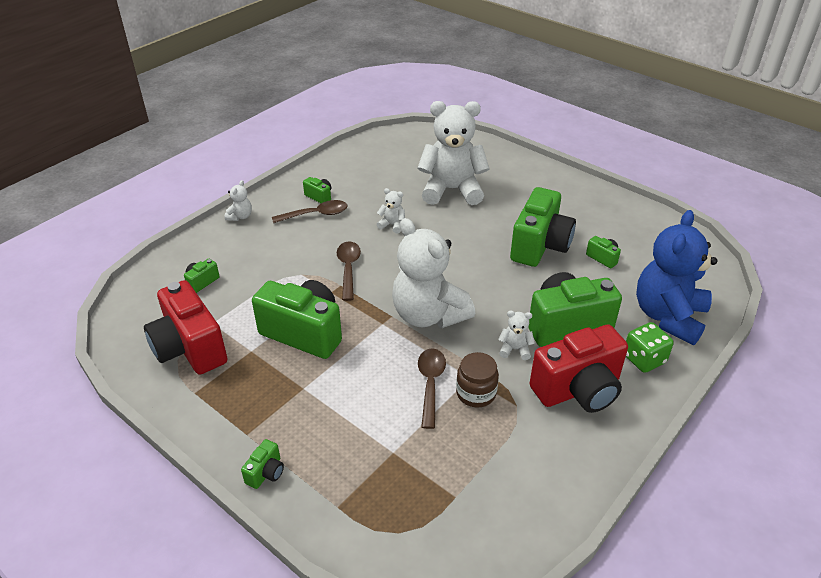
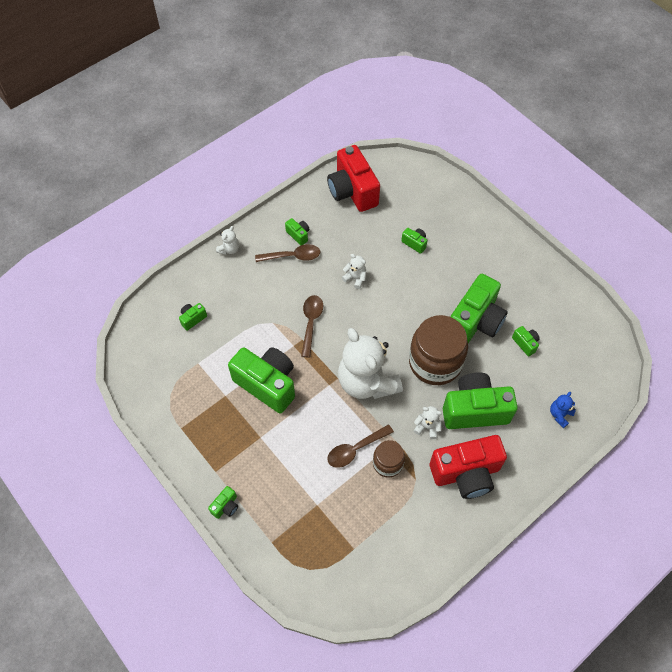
camera: 10 degrees right, 20 degrees up
(190, 348) = (179, 385): red camera -> red camera (352, 191)
(430, 384) = (355, 449): brown spoon -> brown spoon turned 135 degrees counterclockwise
(452, 190) = (414, 243): white teddy bear -> green camera
(505, 287) = (435, 362): none -> brown jar
(644, 359) = (526, 453): green dice -> none
(668, 316) = (560, 414): blue teddy bear -> blue teddy bear, size x0.40

